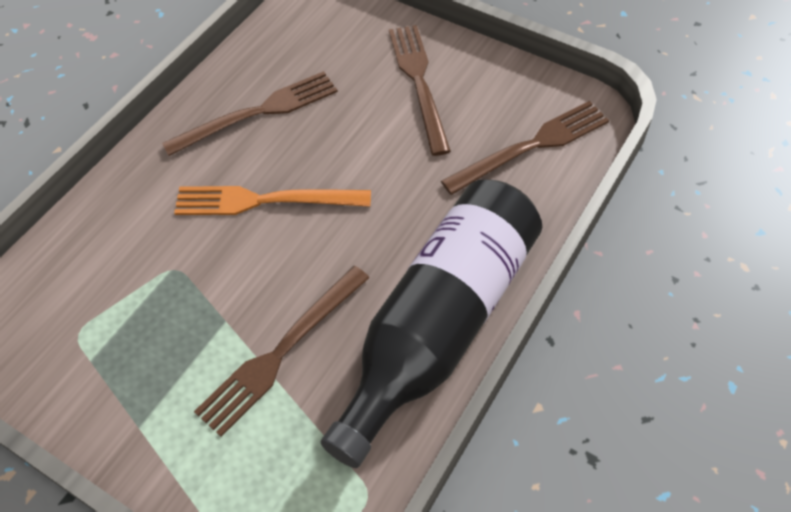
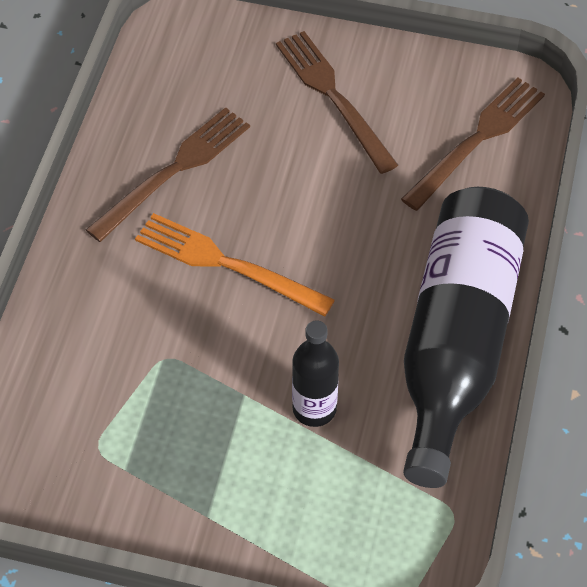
camera: 20 degrees left, 0 degrees up
(265, 200) = (227, 264): orange fork -> orange fork turned 45 degrees clockwise
(281, 352) = (314, 409): brown fork -> black bottle

